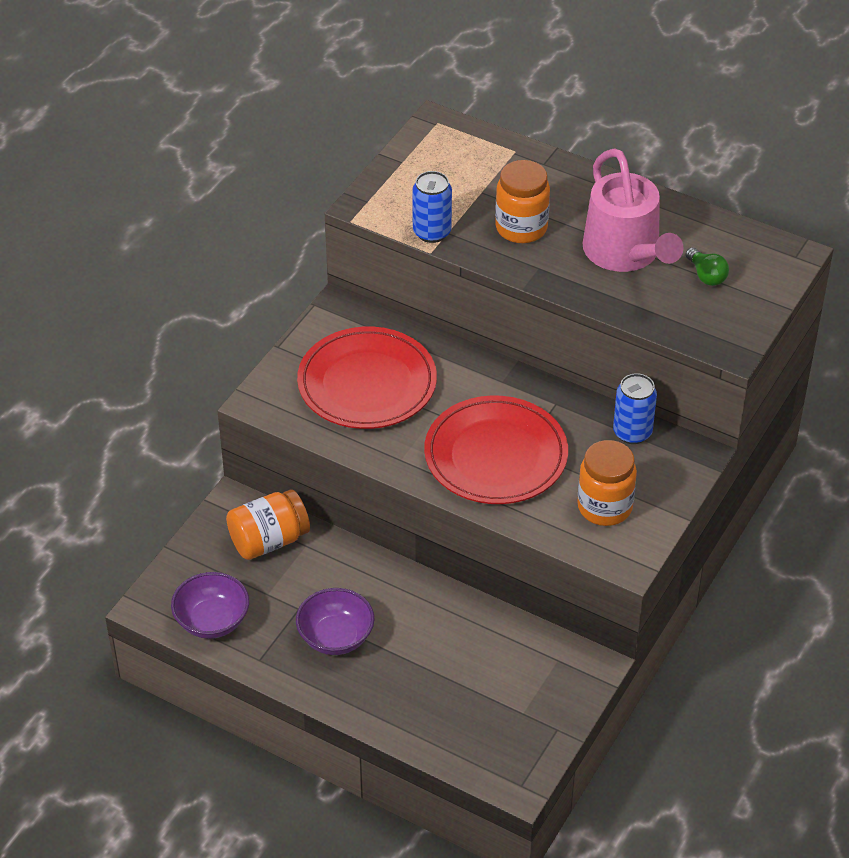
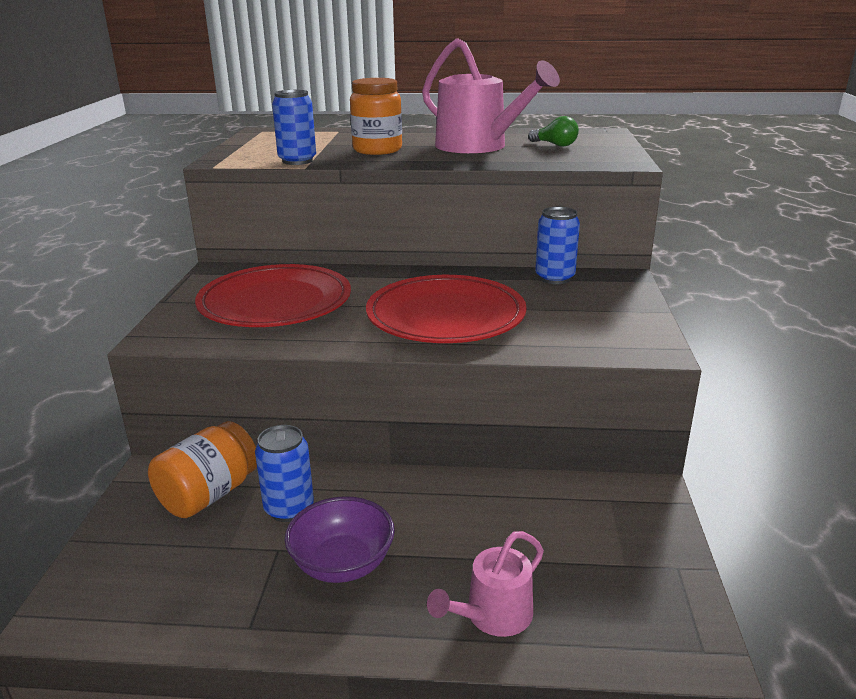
camera: 25 degrees left, 20 degrees down
(212, 621) = (161, 602): purple bowl -> none
(320, 576) = (289, 509): none -> blue can
(410, 712) = (493, 615): none -> pink watering can
(604, 507) = (586, 322): orange jar -> none

